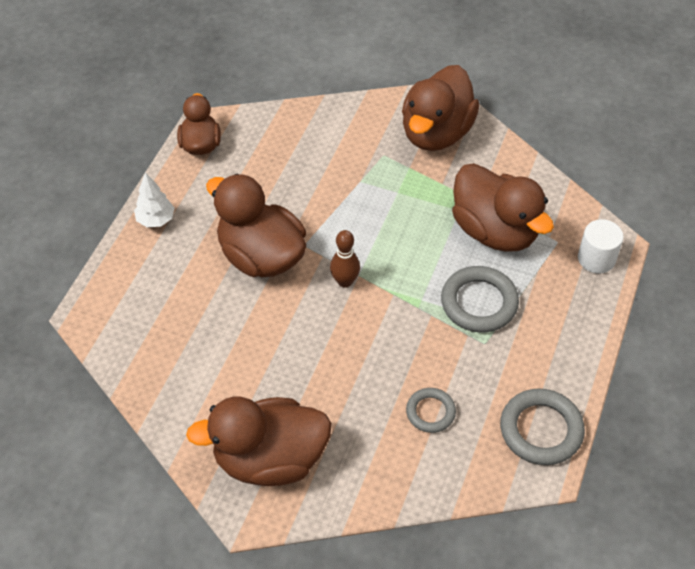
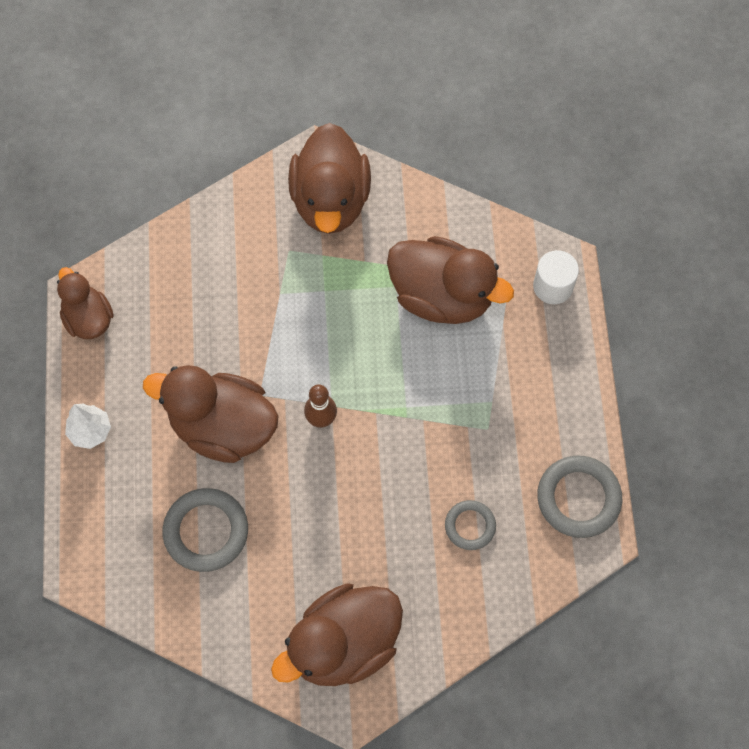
camera: 25 degrees left, 15 degrees up
(479, 303) = (462, 386): grey ring -> grey ring (206, 531)

